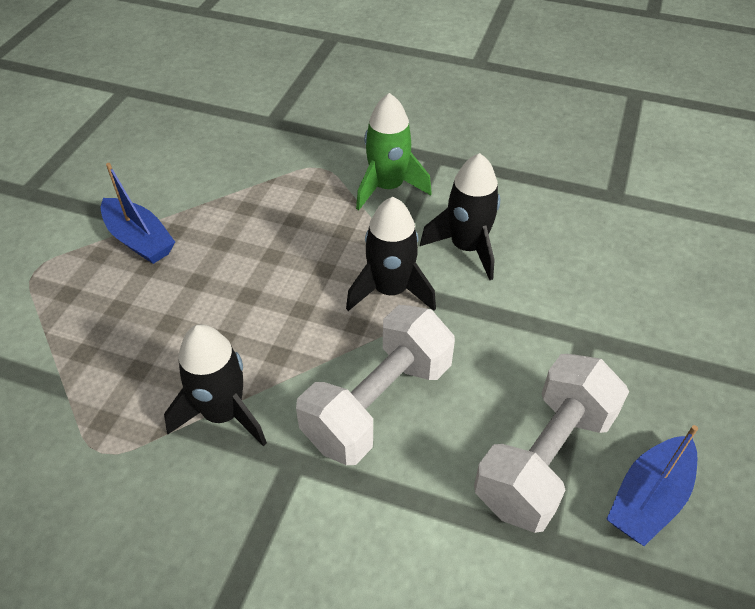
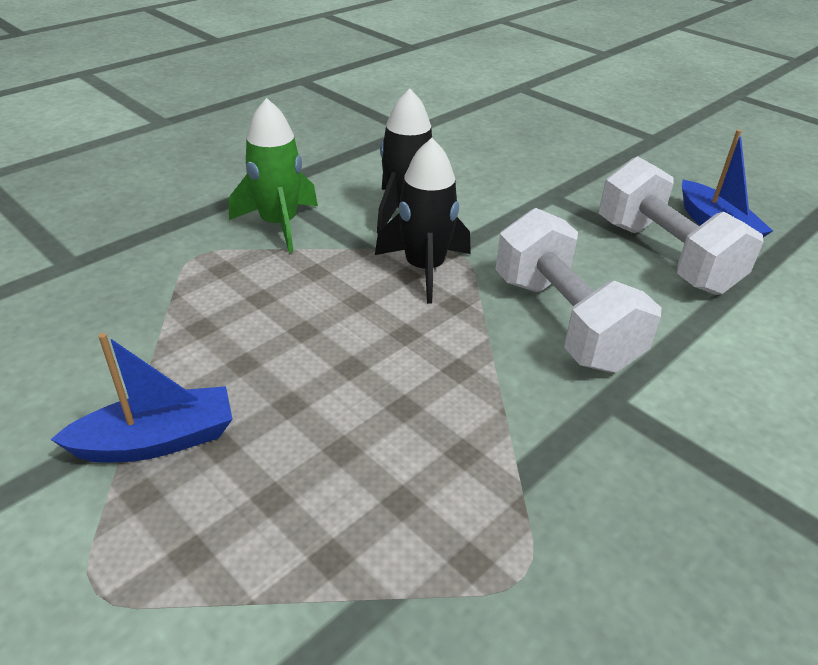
camera: 65 degrees left, 10 degrees down
(223, 413) = (519, 437): black rocket -> none

